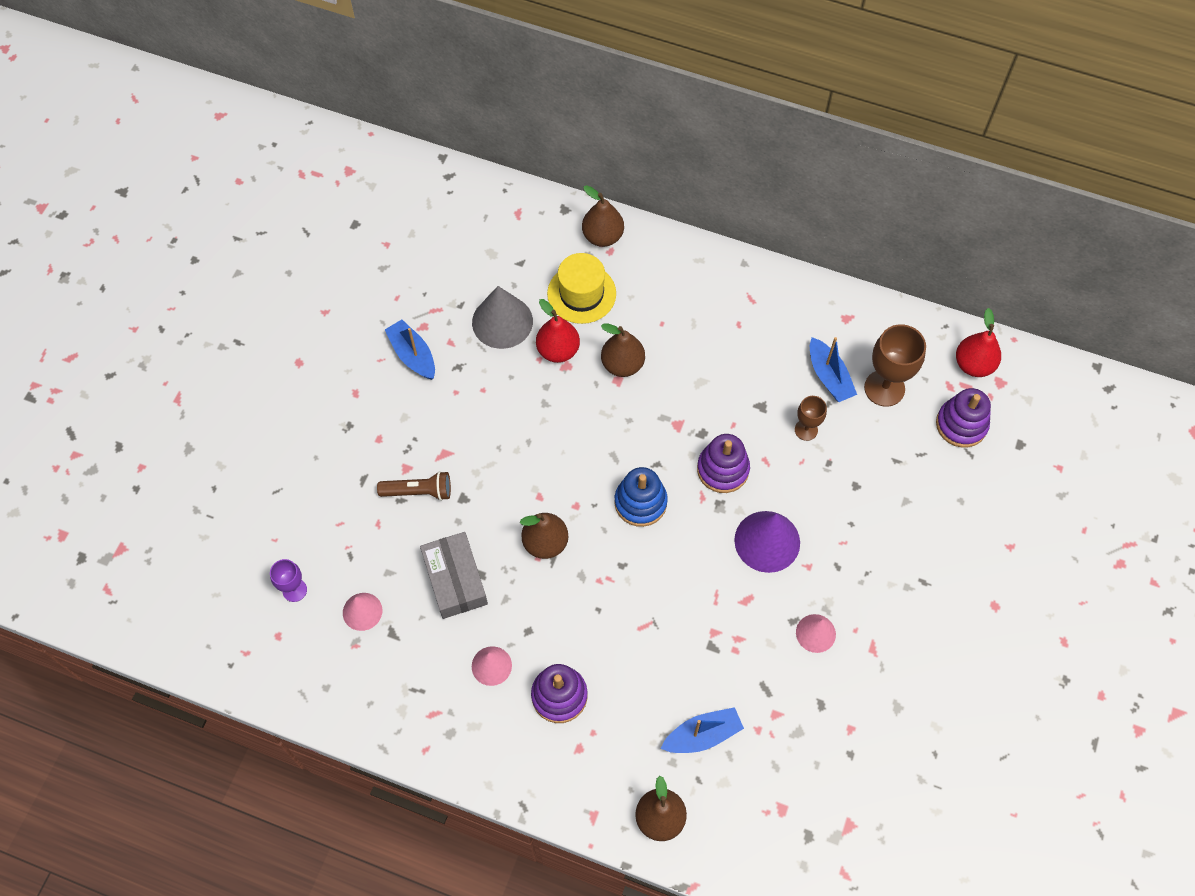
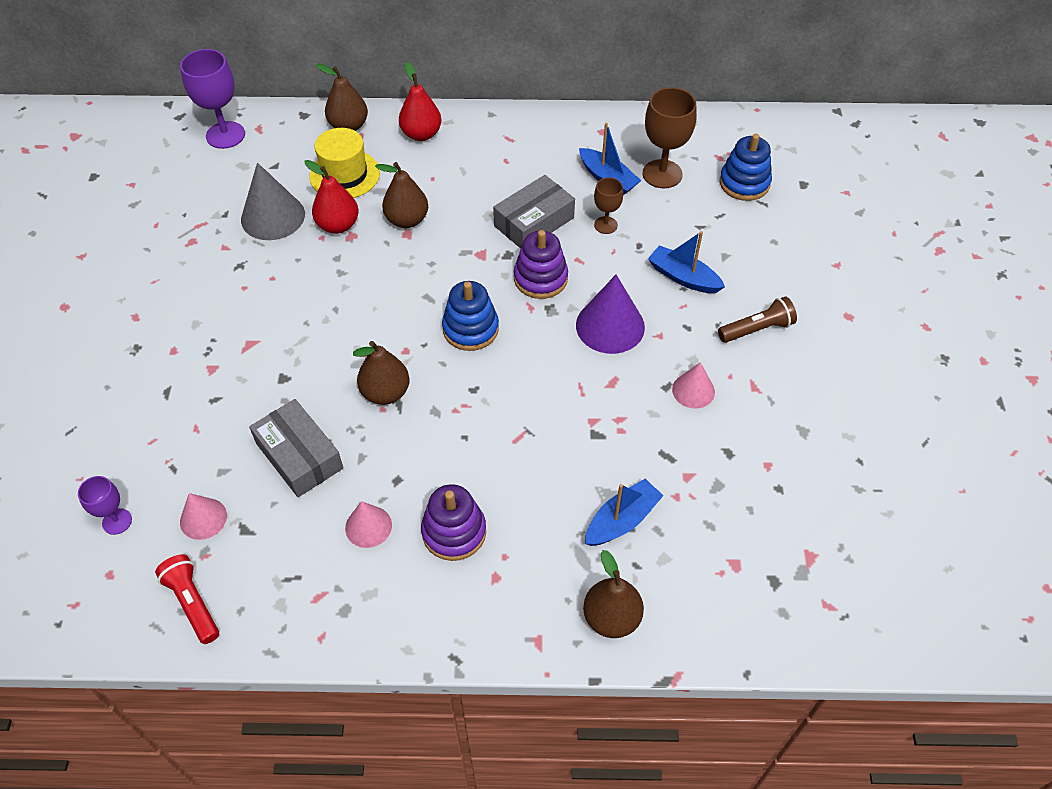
camera: 20 degrees left, 10 degrees down
(335, 684) = (193, 603): none -> red flashlight
(413, 355) = (188, 268): blue boat -> blue boat (683, 277)
(418, 491) = (232, 386): brown flashlight -> brown flashlight (756, 329)
(485, 212) = (225, 135): none -> purple goblet
(739, 404) = (534, 222): none -> grey box
(961, 424) = (744, 183): purple stacking toy -> blue stacking toy
(973, 365) = (732, 136): red pear -> red pear (421, 134)

